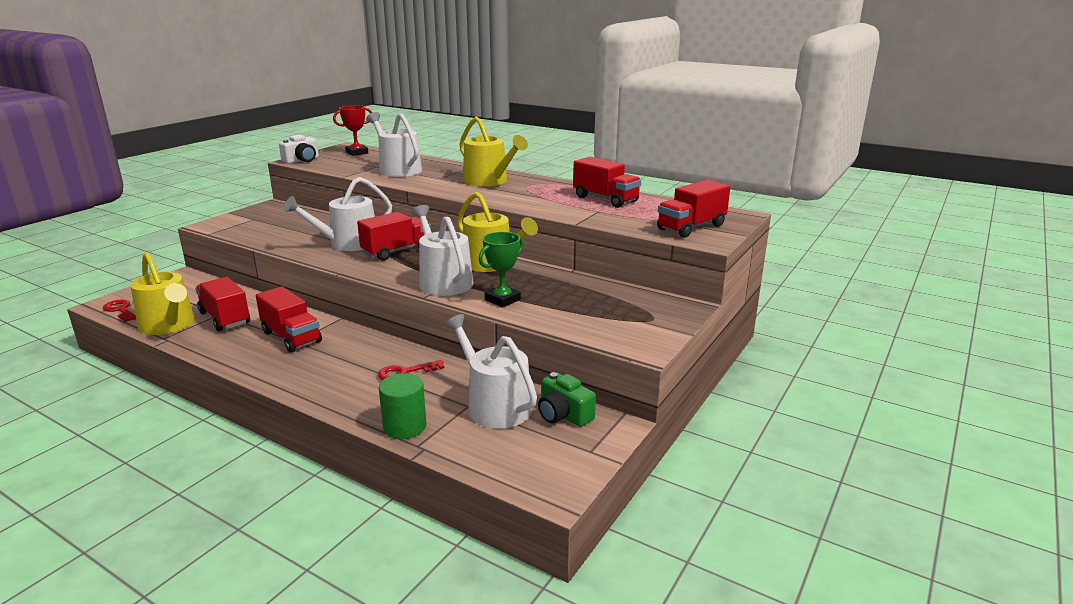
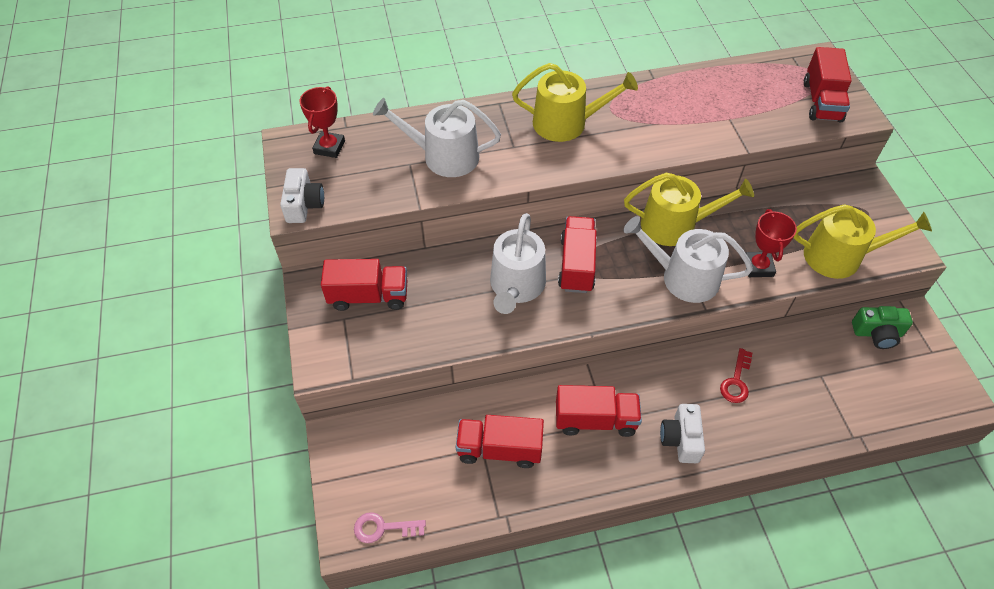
camera: 45 degrees left, 30 degrees up
(120, 310) = (383, 528): red key -> pink key
(169, 325) = (471, 501): yellow watering can -> yellow watering can (840, 256)
(312, 372) = (681, 439): none -> white camera
(405, 427) = (822, 430): green cylinder -> none
(494, 405) = (833, 361): white watering can -> none
(502, 300) = (758, 267): green trophy -> red trophy
(605, 199) = (703, 94): red truck -> red truck (368, 296)

